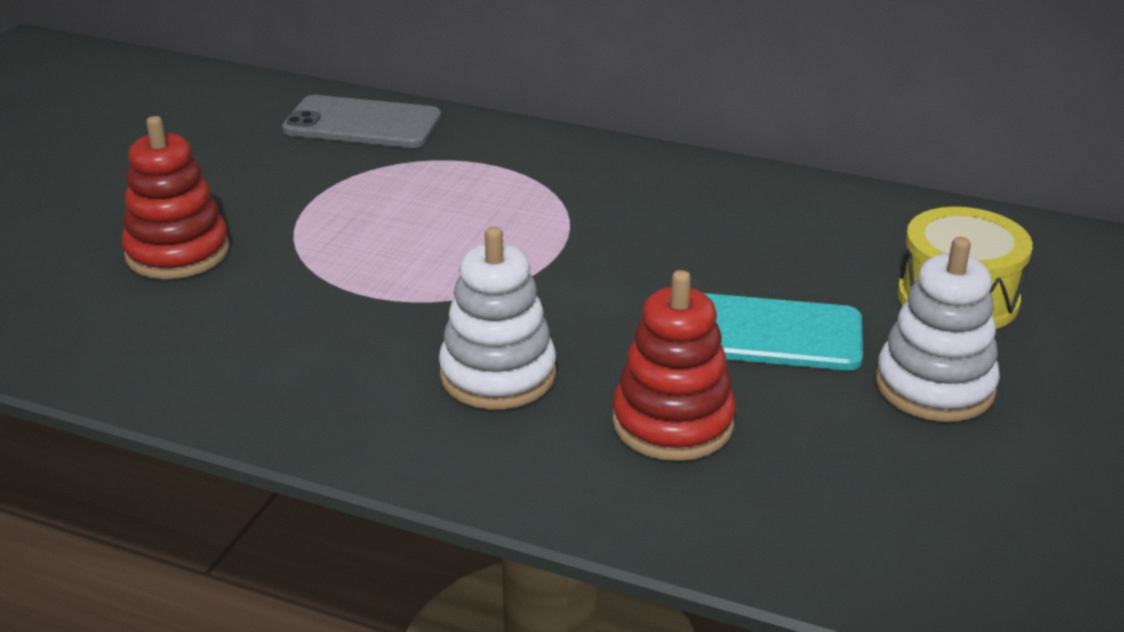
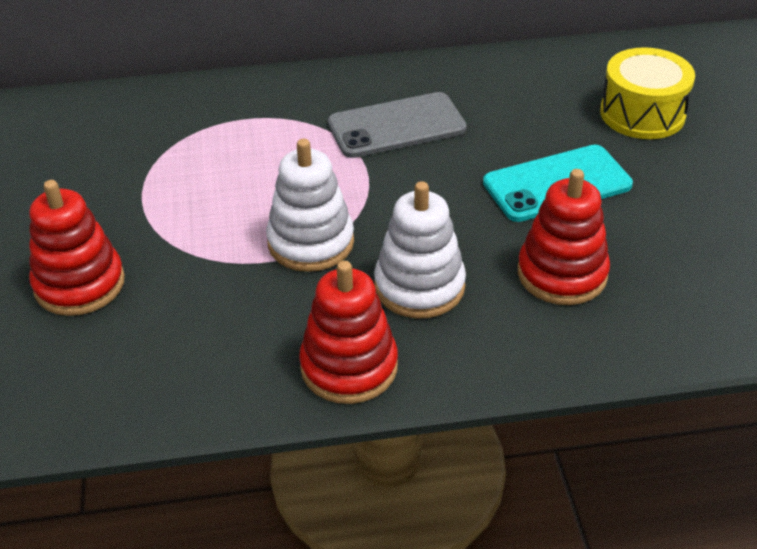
camera: 30 degrees left, 10 degrees up
(344, 419) = (349, 367): none -> red stacking toy
(362, 124) = (115, 116): grey phone -> grey phone (396, 126)
(934, 386) = (684, 182): white stacking toy -> white stacking toy (311, 242)

